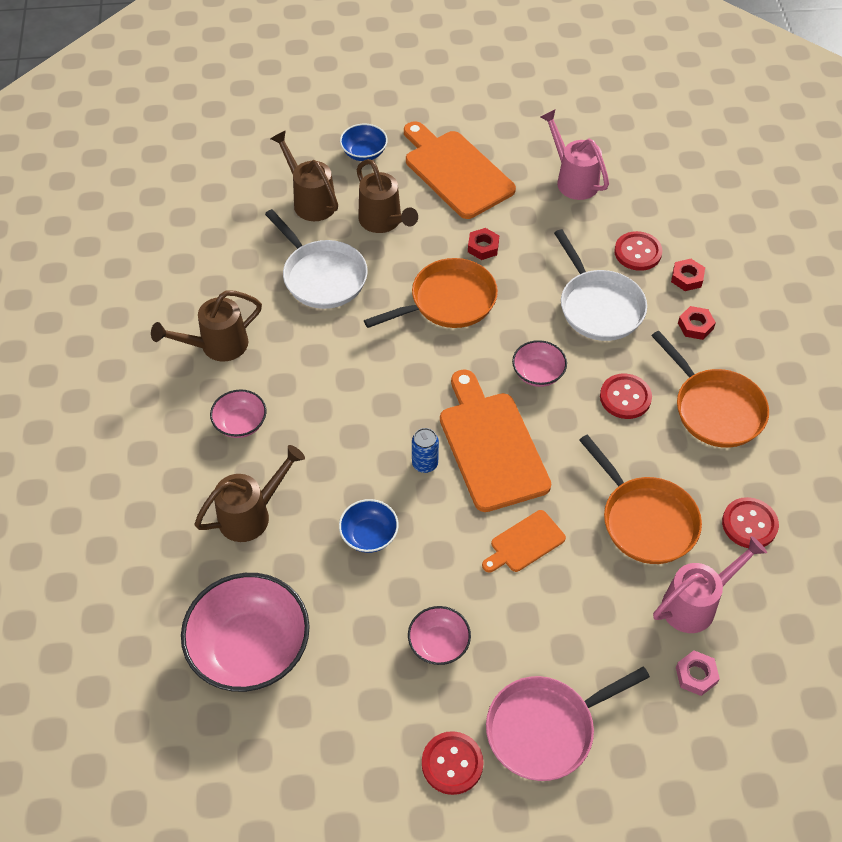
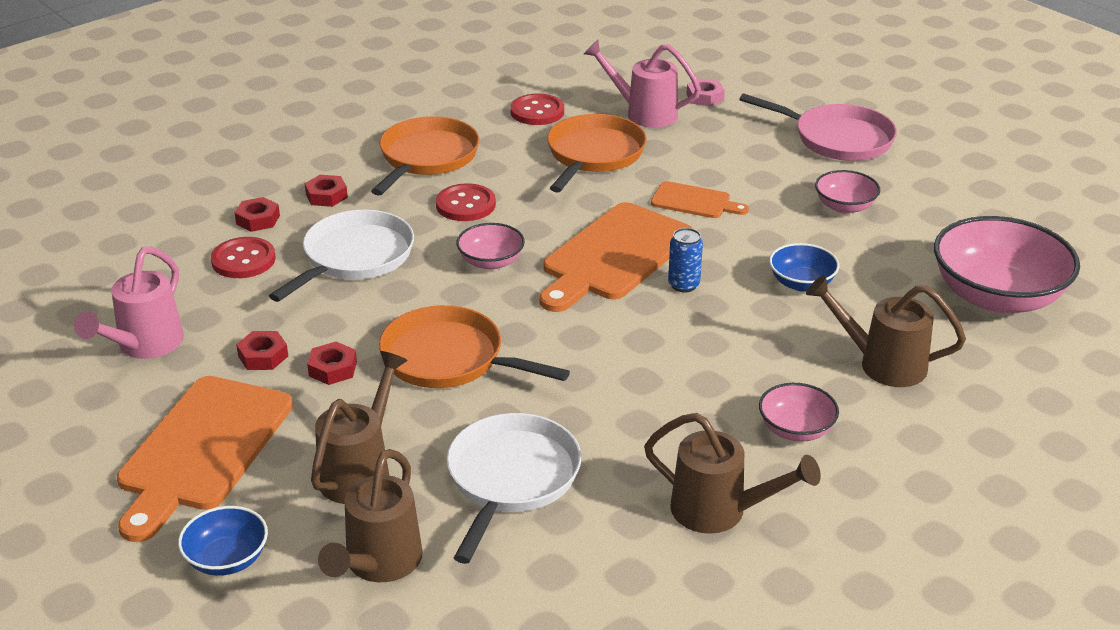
camera: 125 degrees left, 20 degrees down
(452, 763) = (923, 165): red button -> none
(521, 223) = (263, 356): none -> red nut

